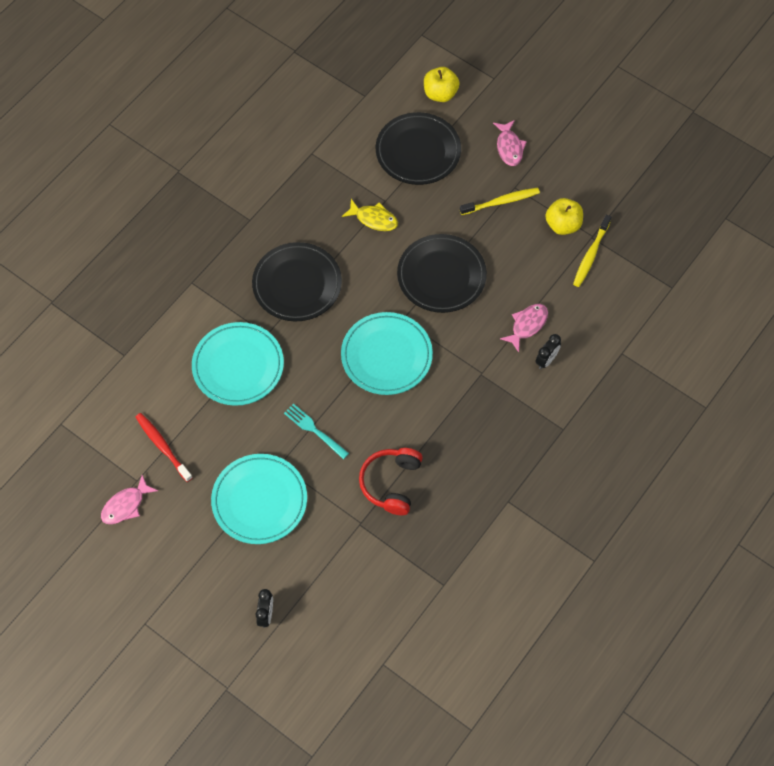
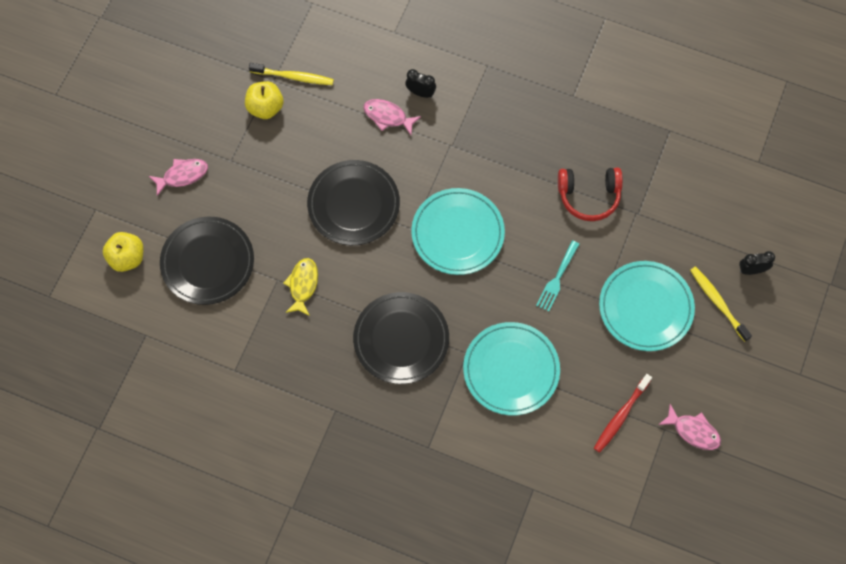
camera: 105 degrees left, 5 degrees up
(501, 202) = (251, 169): yellow toothbrush -> yellow toothbrush (718, 302)

